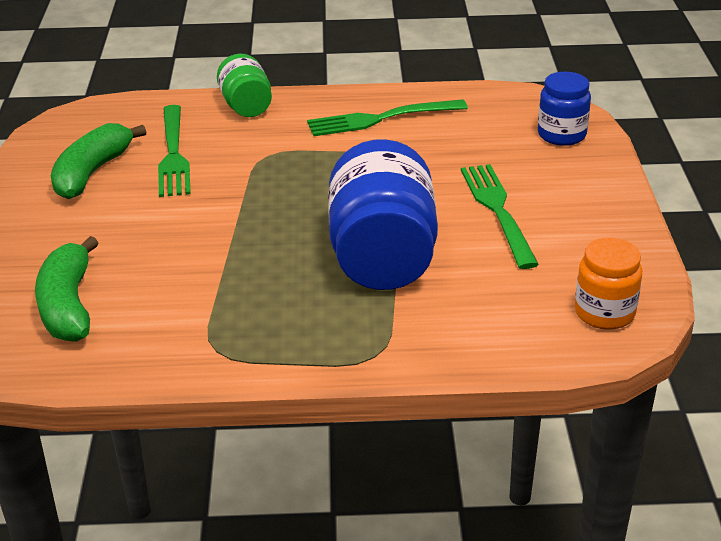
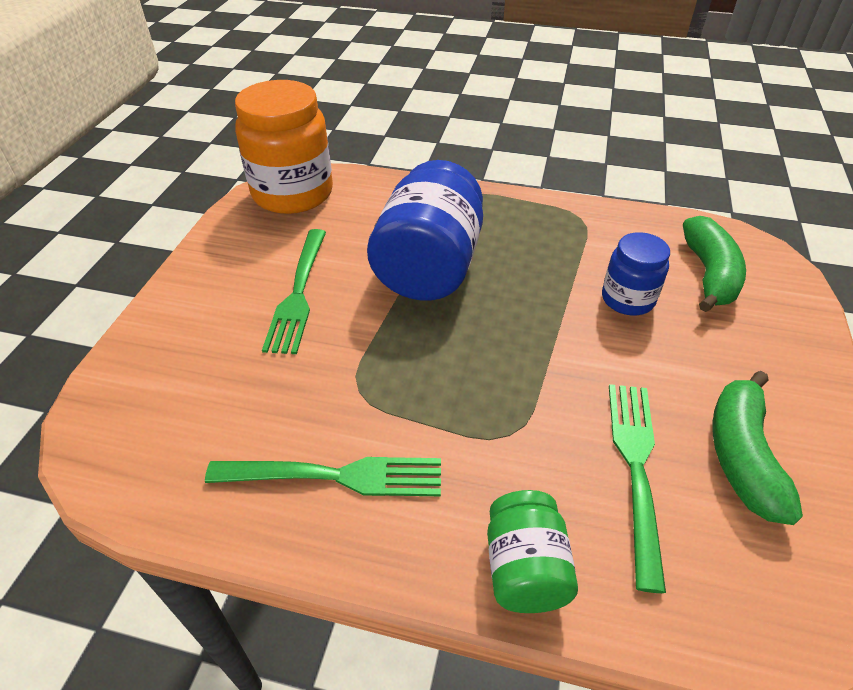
camera: 165 degrees left, 10 degrees up
(92, 173) = (742, 455): green banana -> green banana turned 150 degrees clockwise
(561, 135) = (143, 384): blue jar -> blue jar (627, 299)
(604, 313) = (293, 193): orange jar -> orange jar, size x1.83

